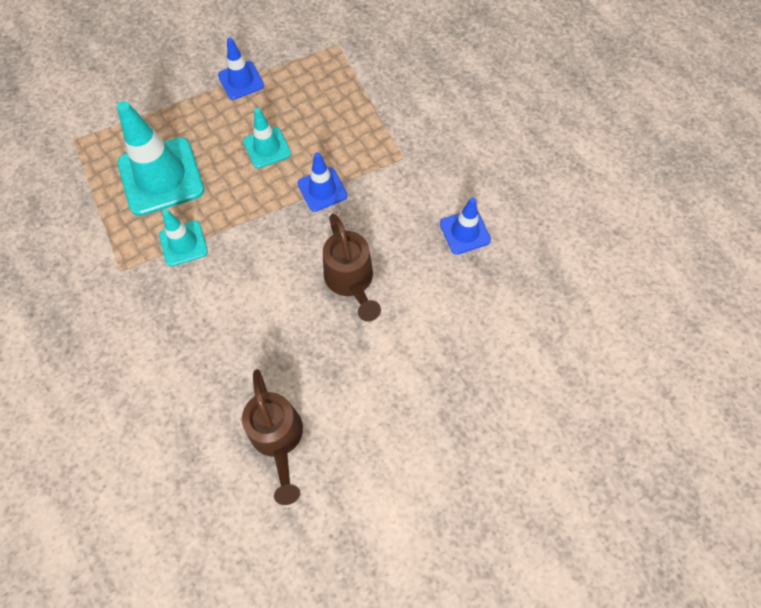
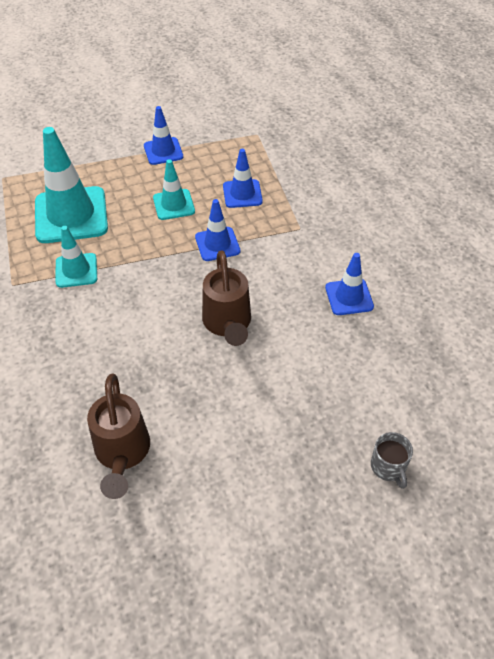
camera: 10 degrees right, 15 degrees down
(336, 123) = (242, 194): none -> blue traffic cone
(528, 409) = (388, 467): none -> grey mug

